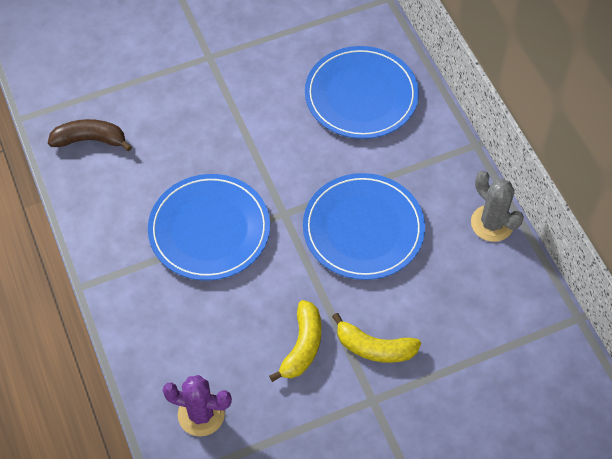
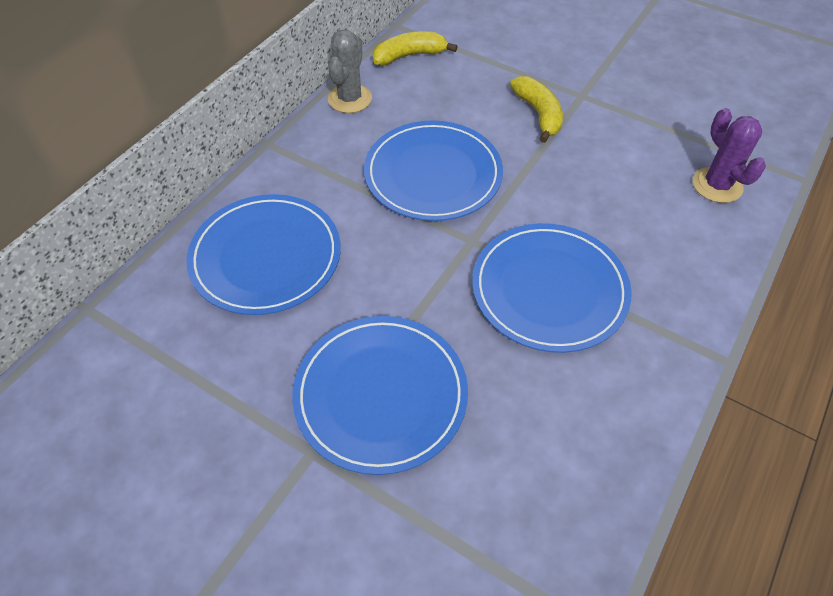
camera: 125 degrees left, 5 degrees down
(90, 140) = (555, 503): brown banana -> none
(215, 102) = (380, 395): none -> blue plate
(302, 346) = (586, 155): yellow banana -> yellow banana (409, 56)

